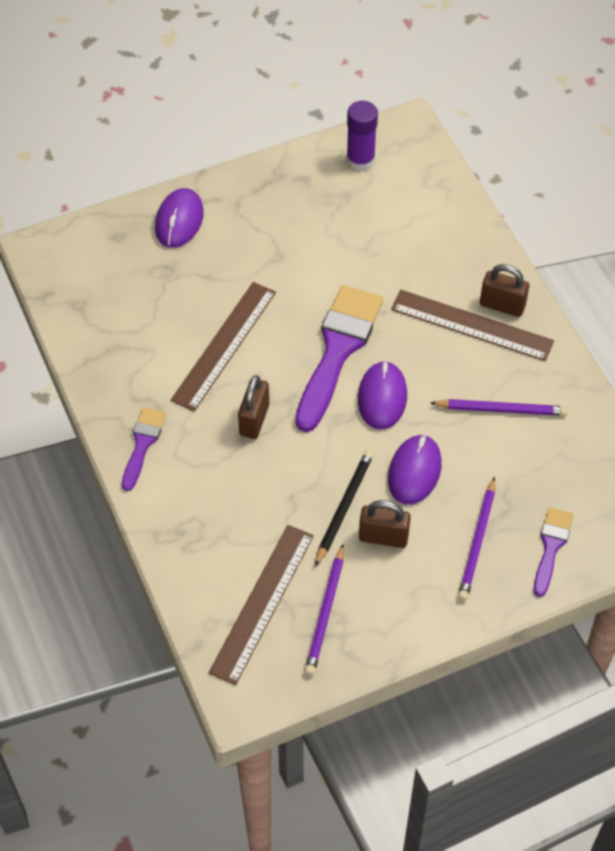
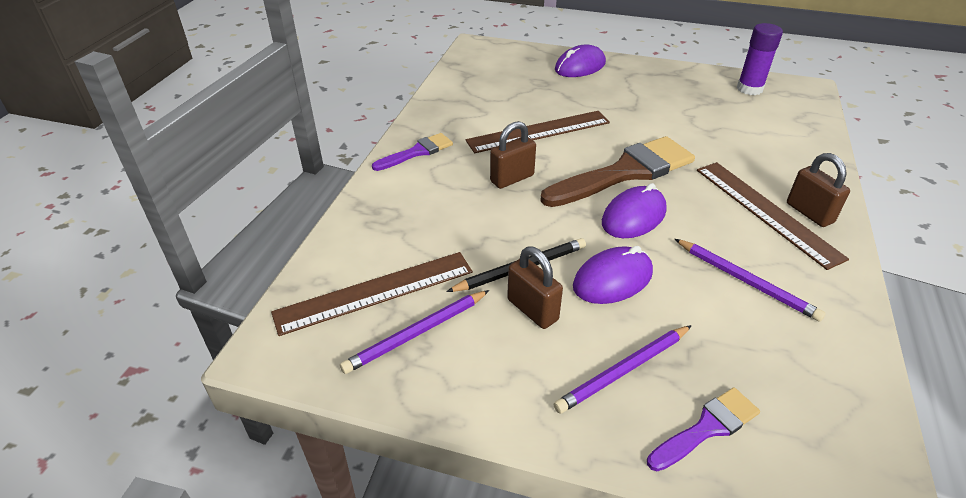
camera: 40 degrees right, 15 degrees down
(338, 350) = (625, 172): purple brush -> brown brush

